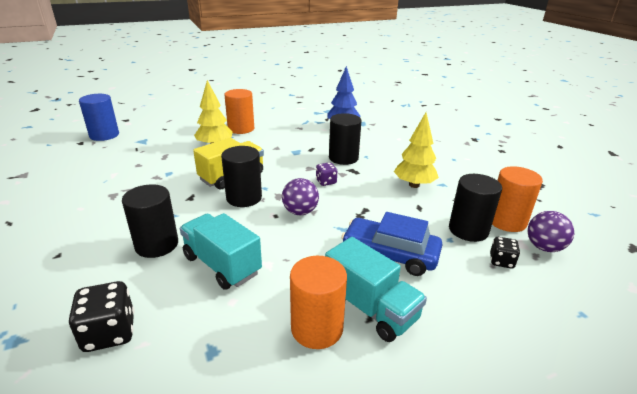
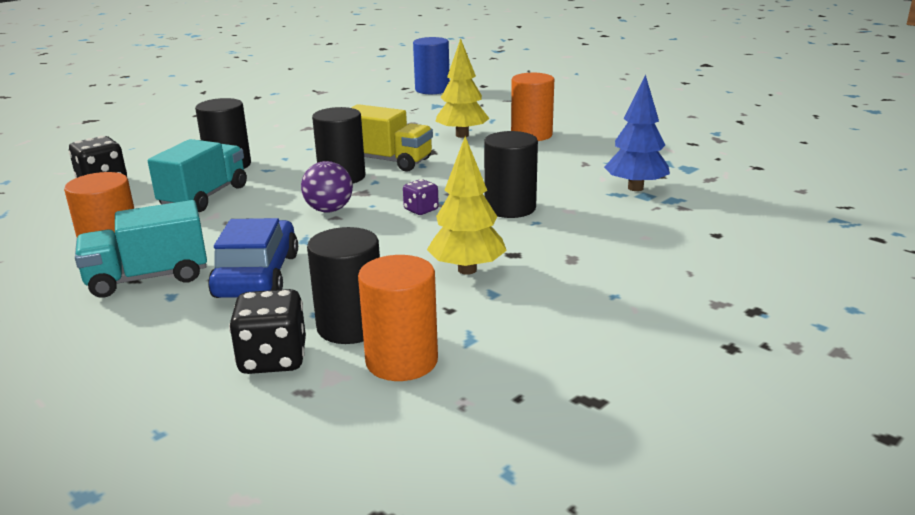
camera: 70 degrees right, 5 degrees down
(370, 308) = (148, 278): turquoise truck -> turquoise truck turned 45 degrees clockwise
(501, 261) = (273, 359): black dice -> black dice, size x1.67
(544, 247) = (333, 400): purple ball -> none

